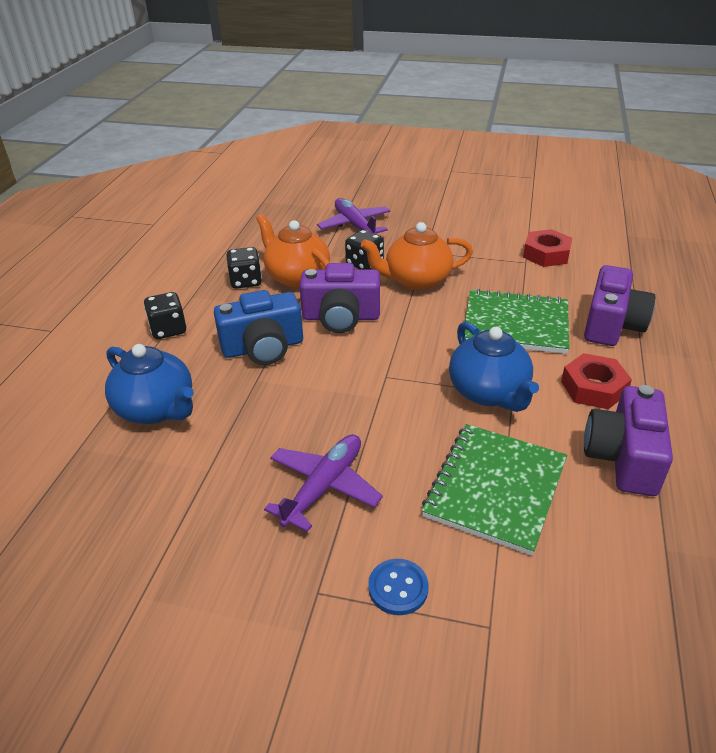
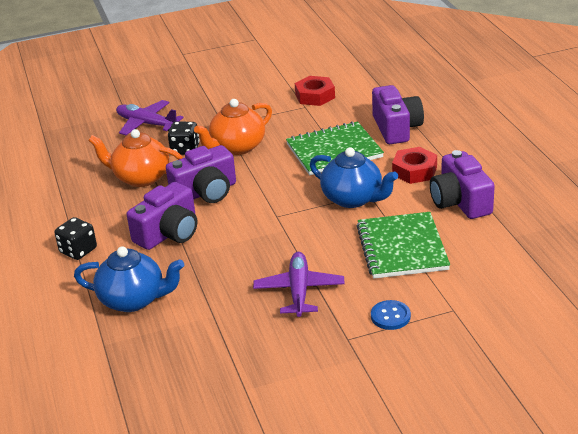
camera: 30 degrees left, 5 degrees down
(246, 281) = (102, 195): black dice -> none
(263, 347) = (169, 233): blue camera -> purple camera

